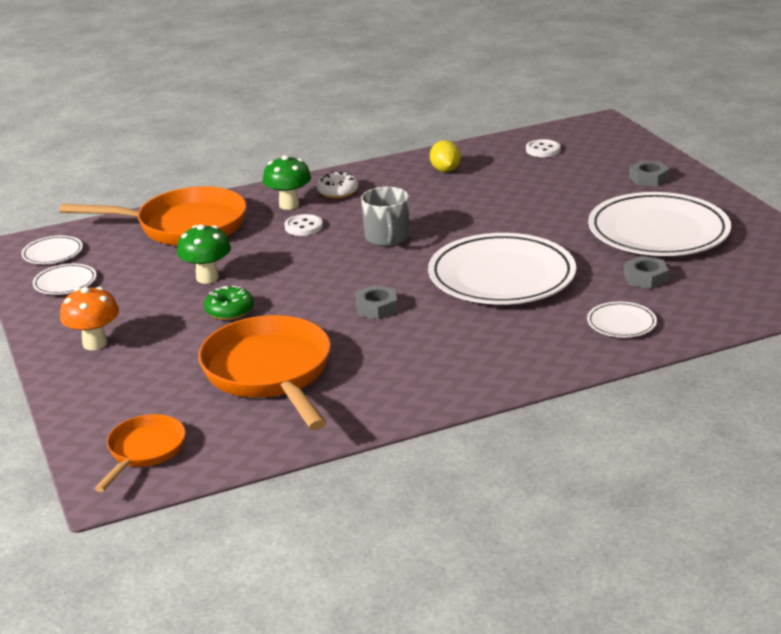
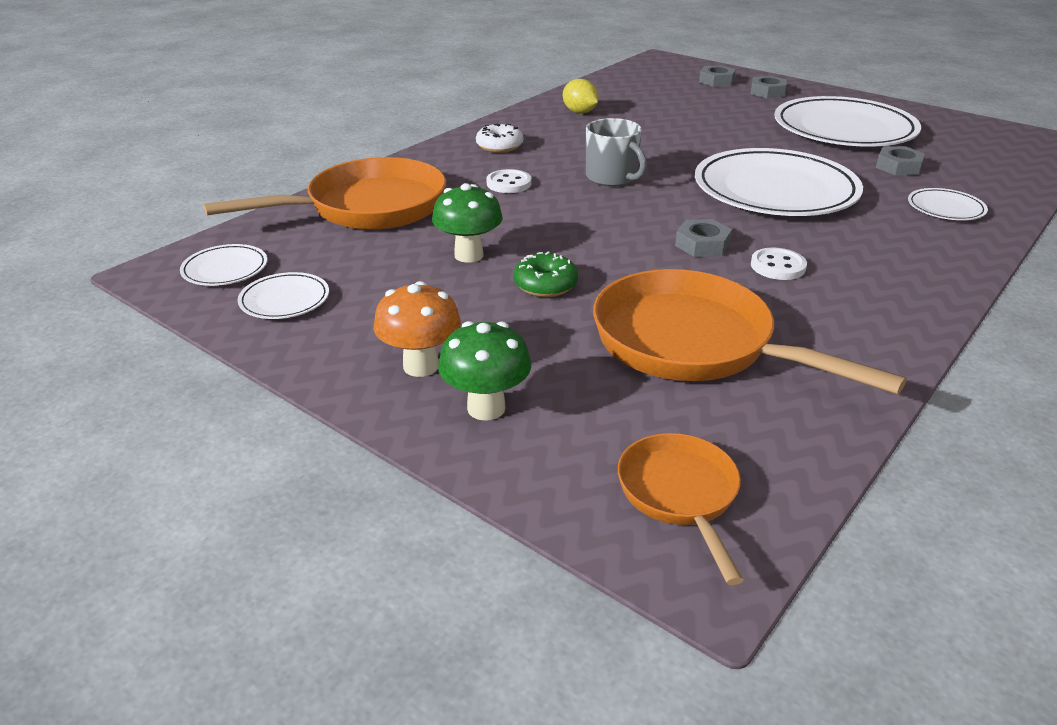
camera: 30 degrees left, 5 degrees up
(289, 205) = (463, 166): green mushroom -> green mushroom (486, 408)
(543, 150) = (644, 84): white button -> white button (778, 266)
(618, 157) = (716, 81): none -> grey nut

